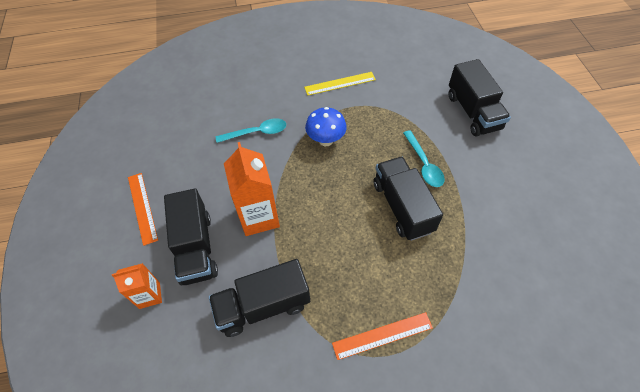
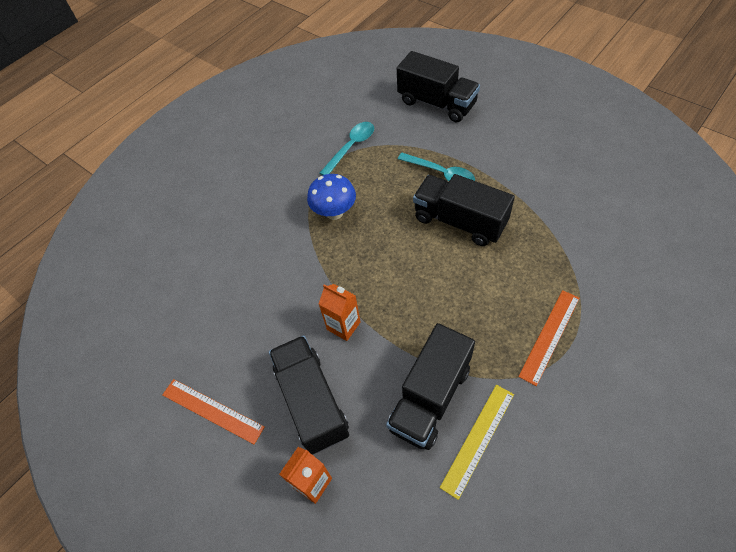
camera: 35 degrees left, 0 degrees up
(196, 248) = (312, 401): black truck -> black truck turned 150 degrees counterclockwise
(257, 132) = (259, 252): turquoise spoon -> turquoise spoon (351, 147)
(259, 217) = (343, 326): orange carton -> orange carton, size x0.59
(340, 83) = (294, 153): yellow ruler -> yellow ruler (478, 439)

